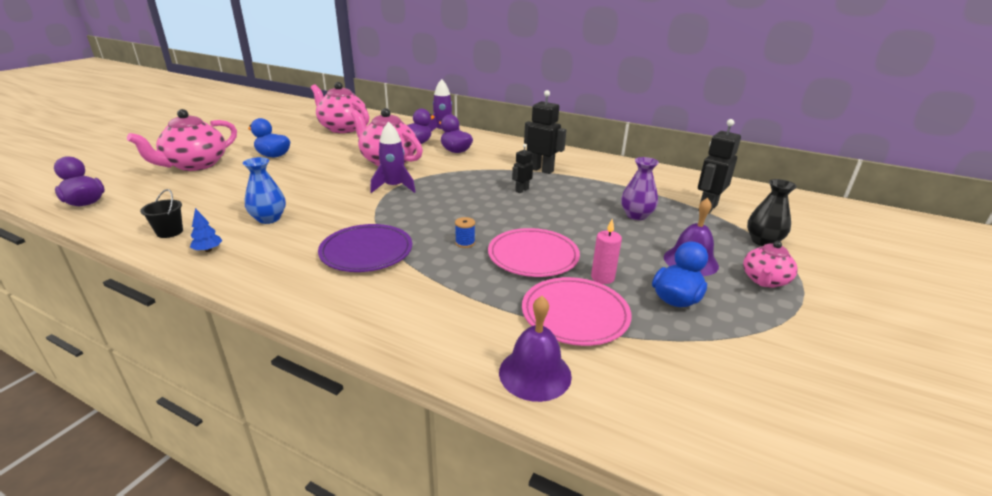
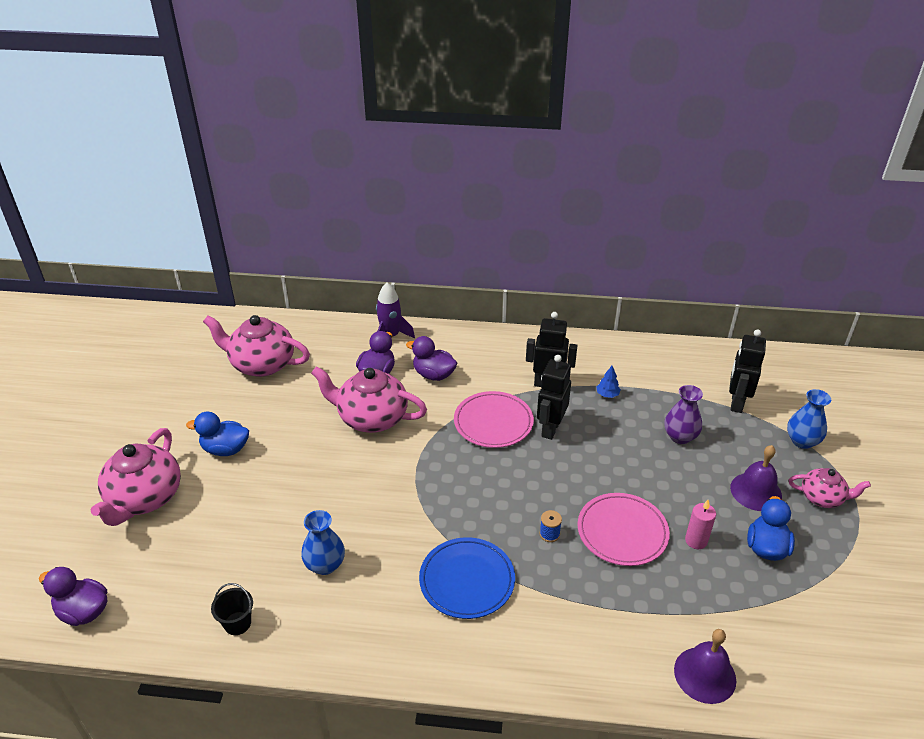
camera: 20 degrees left, 10 degrees up
(208, 250) = (307, 635): blue tree -> blue tree (607, 394)
(366, 252) = (467, 580): purple plate -> blue plate
(394, 187) = (415, 466): purple rocket -> none
(521, 190) = (550, 429): black robot -> black robot, size x1.78
(575, 314) = (698, 596): pink plate -> pink plate (493, 422)
(763, 241) = (802, 441): black vase -> blue vase
(764, 280) = (822, 498): pink teapot -> pink teapot turned 90 degrees counterclockwise

